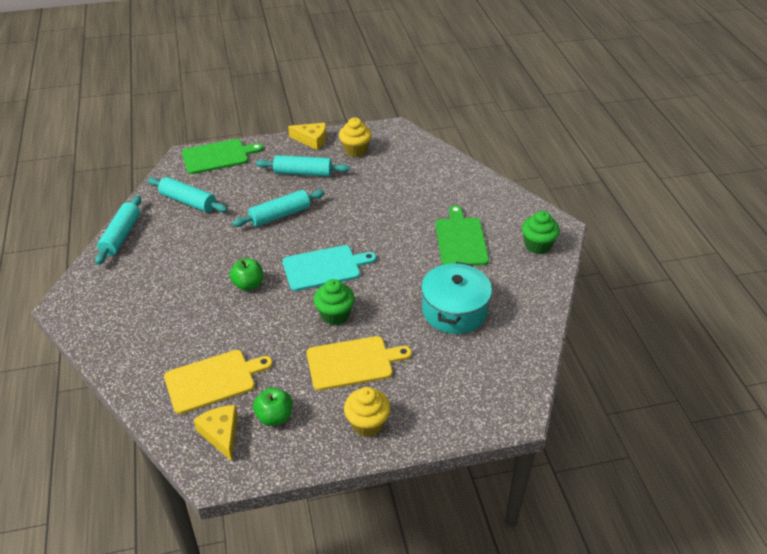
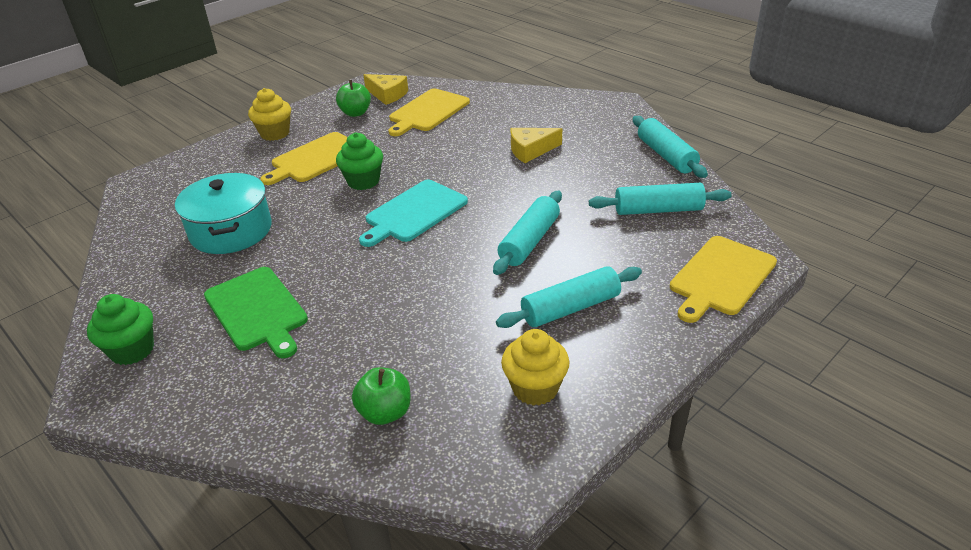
camera: 150 degrees right, 5 degrees down
(218, 156) = (720, 277): green cutting board -> yellow cutting board
(248, 285) = (478, 170): green apple -> green apple (385, 412)
(312, 140) = (629, 373): yellow cheese -> yellow cheese (531, 150)

